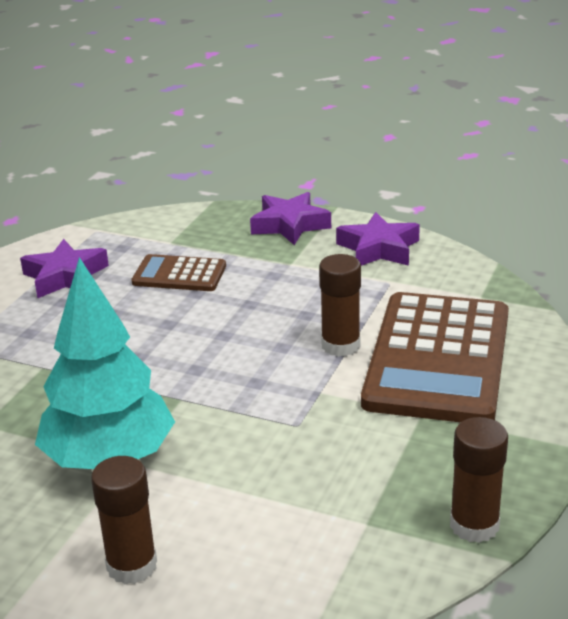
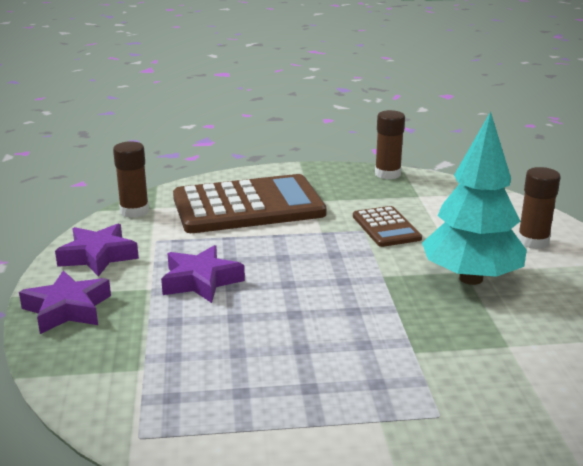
camera: 120 degrees left, 5 degrees down
(65, 277) = (260, 410): purple star -> purple star (201, 281)
(179, 274) = (206, 338): brown calculator -> brown calculator (386, 227)
(340, 345) = (261, 238): brown glue stick -> brown glue stick (134, 211)

